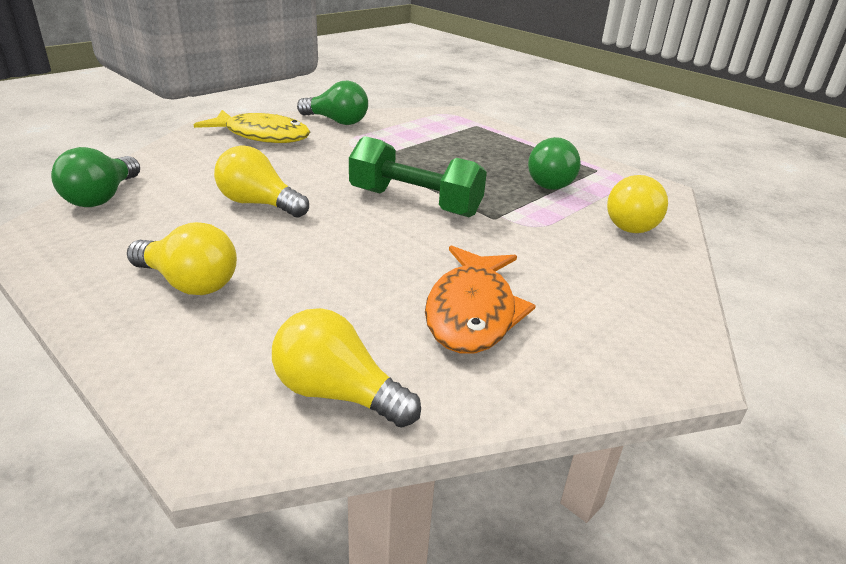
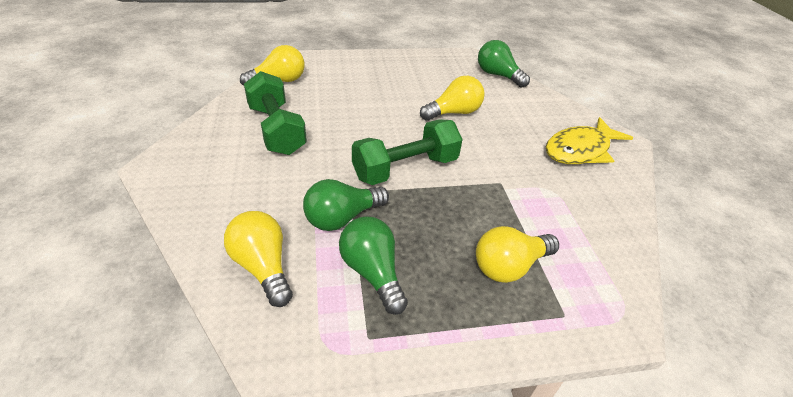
camera: 125 degrees right, 10 degrees up
(189, 283) = (387, 75): yellow light bulb -> yellow light bulb (509, 266)
(336, 121) = (609, 204): green light bulb -> green light bulb (342, 218)
(472, 312) = (277, 130): orange fish -> green dumbbell

